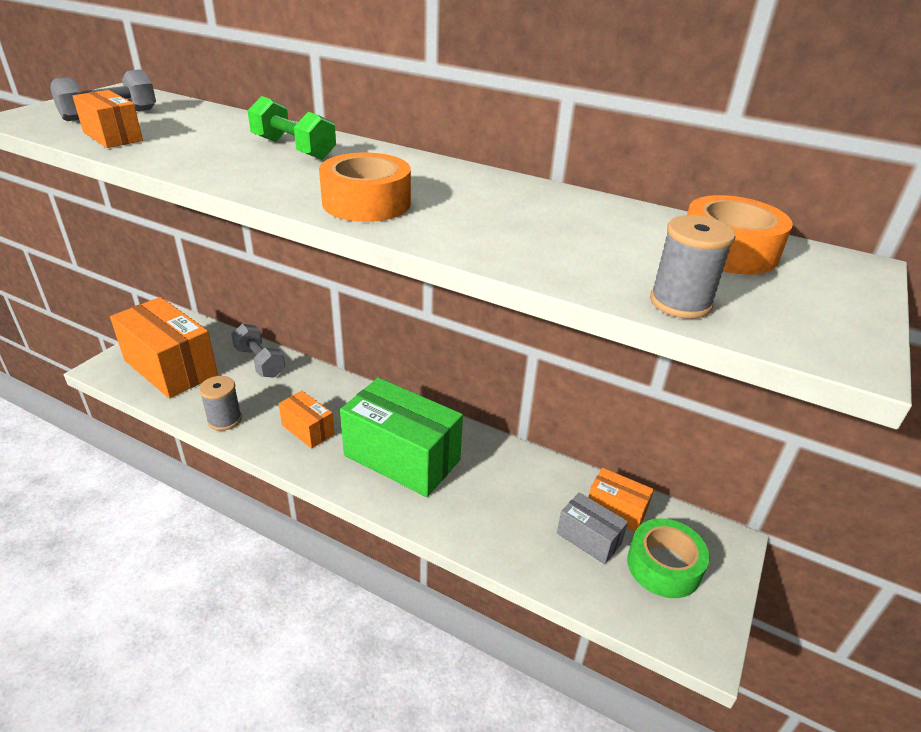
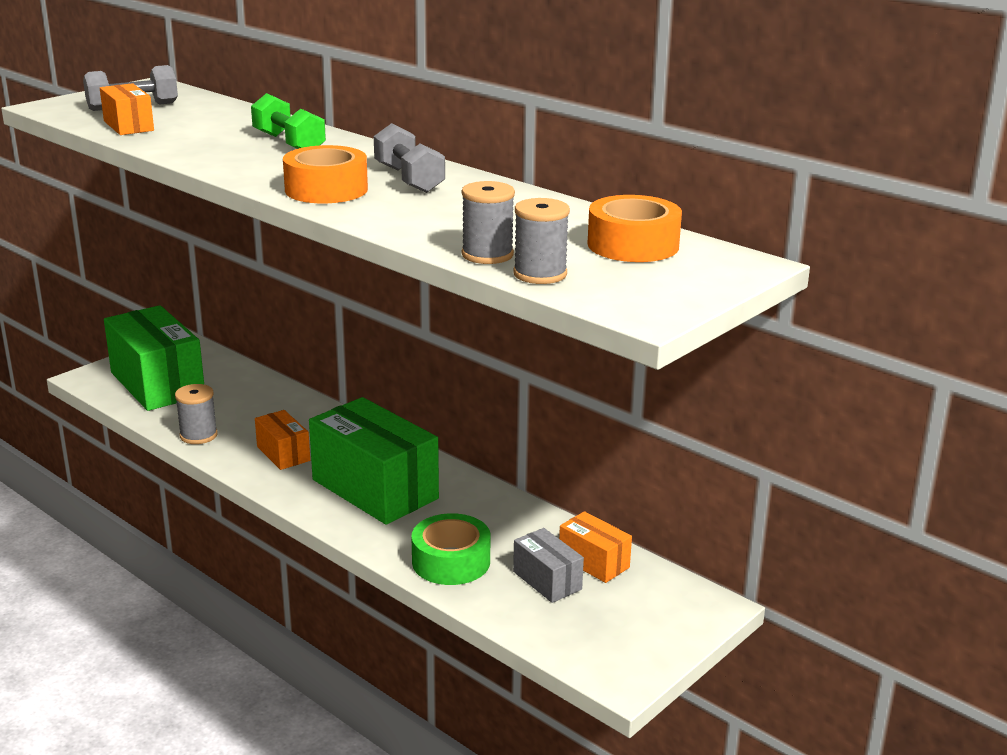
camera: 15 degrees right, 10 degrees down
(171, 367) = (157, 384): orange box -> green box
(260, 362) = (254, 388): grey dumbbell -> grey dumbbell (409, 179)
(601, 279) = (487, 255): none -> grey spool
(663, 566) = (619, 613): green tape -> green tape (451, 561)

